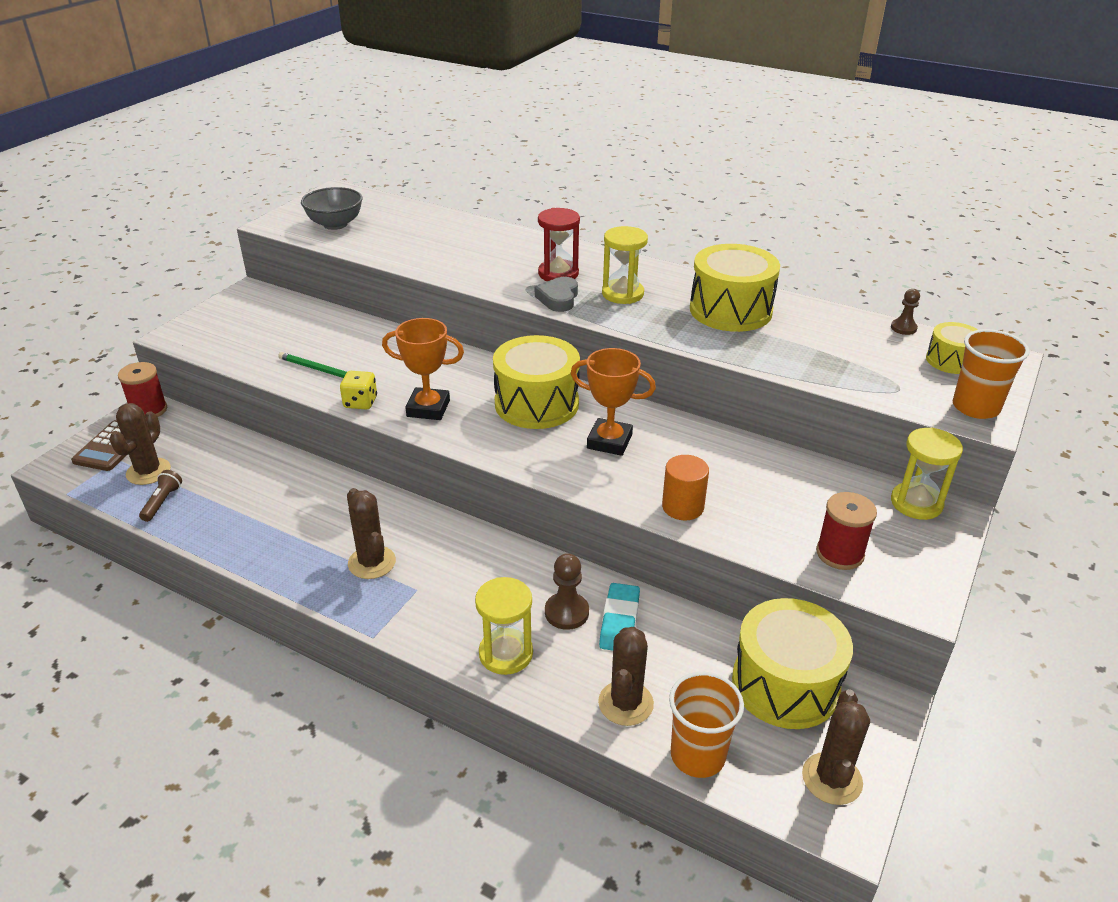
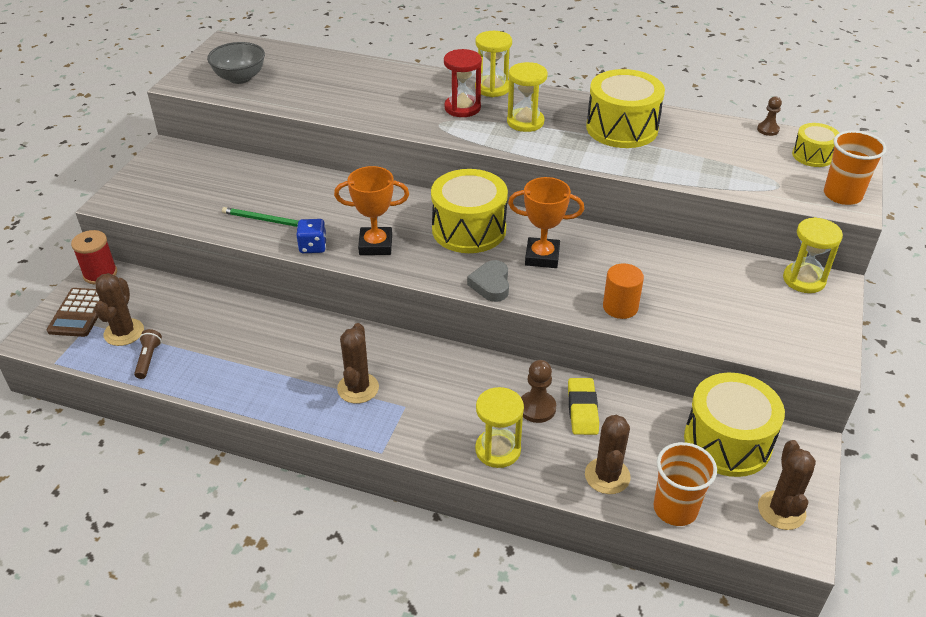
camera: 10 degrees left, 5 degrees up
(360, 402) = (313, 246): yellow dice -> blue dice
(372, 562) = (358, 388): brown cactus -> brown cactus turned 45 degrees clockwise
(558, 298) = (471, 132): grey heart -> grey heart (491, 284)
(598, 257) = (492, 88): none -> yellow hourglass
(619, 621) = (582, 409): turquoise eraser -> yellow eraser
(840, 553) = (755, 330): red spool -> none

